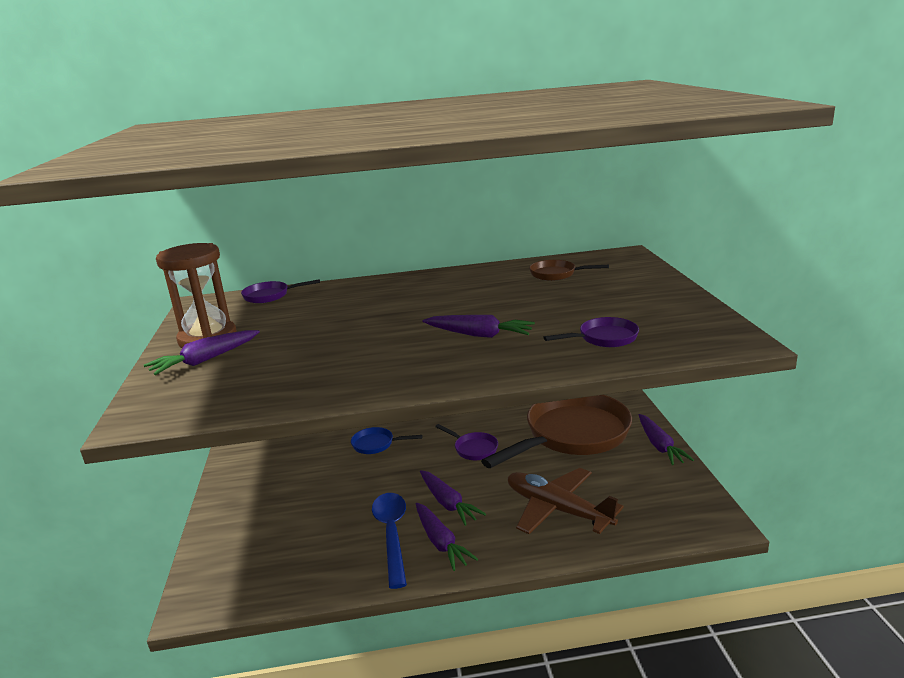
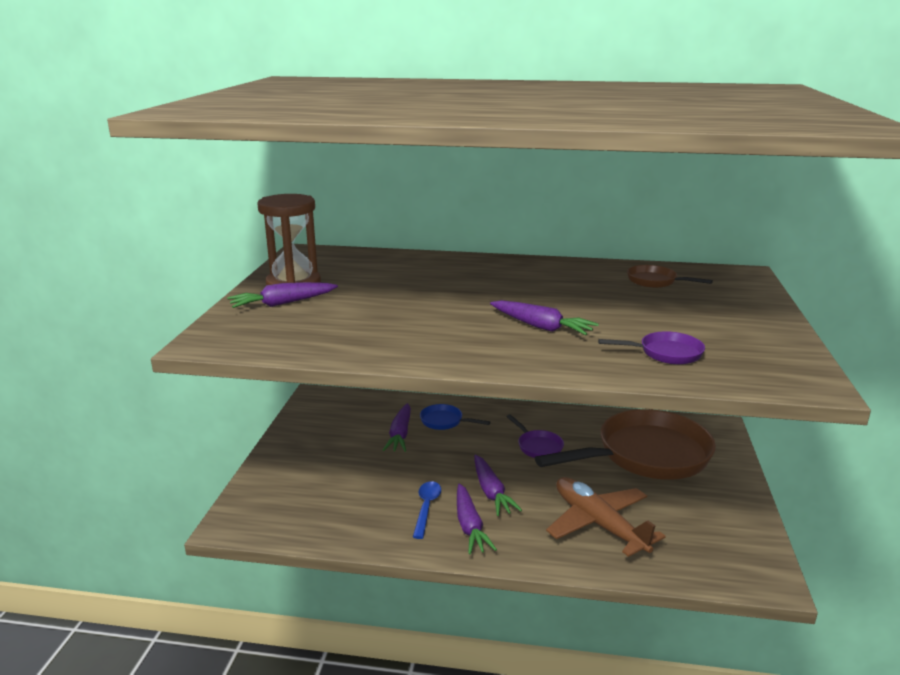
camera: 15 degrees right, 0 degrees up
(270, 296) = (366, 256): purple pan -> none
(392, 534) = (426, 507): blue spoon -> blue spoon, size x0.65
(660, 446) = (738, 487): purple carrot -> purple carrot (400, 434)

